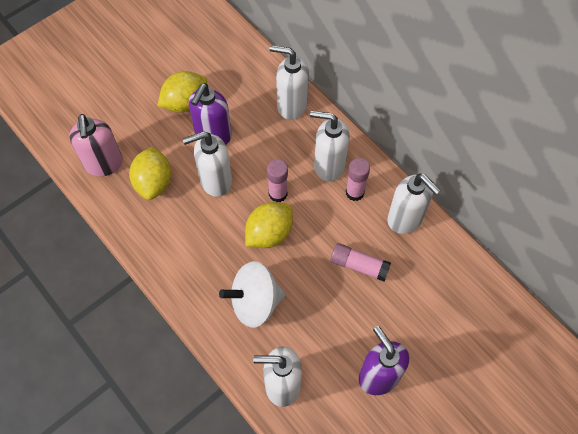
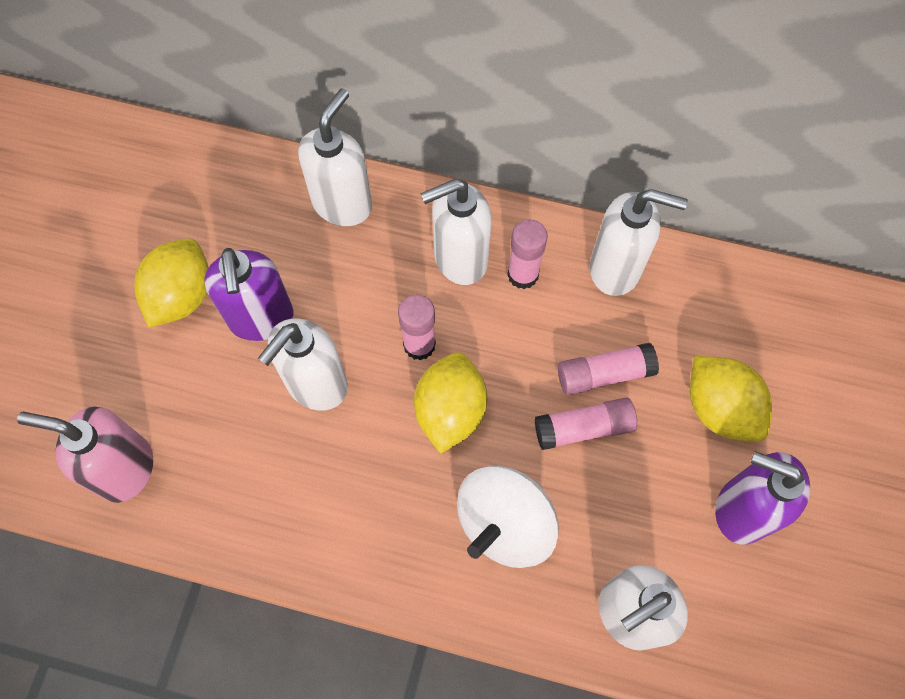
camera: 35 degrees left, 5 degrees up
(104, 164) = (125, 469): pink soap dispenser -> pink soap dispenser turned 150 degrees clockwise
(153, 182) = (225, 446): yellow lemon -> yellow lemon (720, 408)
(291, 105) = (343, 203): white soap dispenser -> white soap dispenser turned 135 degrees clockwise
(328, 284) = (583, 428): none -> pink glue stick

